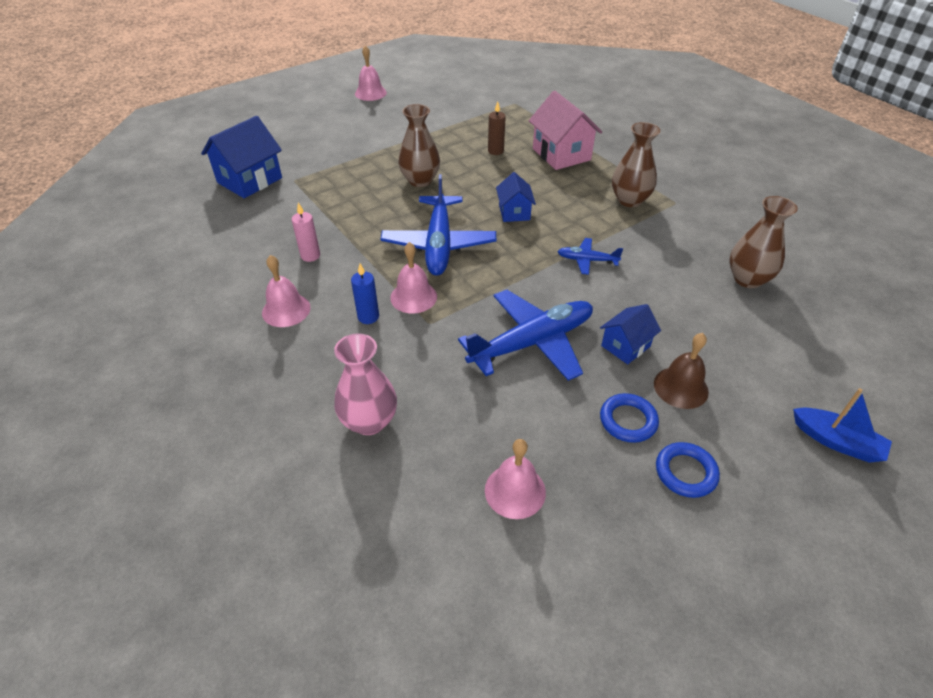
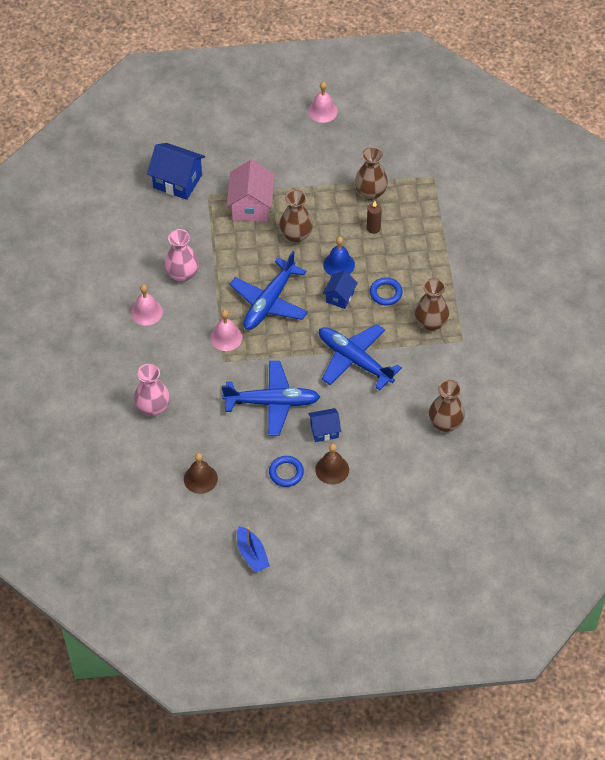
camera: 30 degrees right, 10 degrees up
(250, 180) = (177, 181): blue house -> blue house turned 45 degrees clockwise
(310, 256) = (182, 274): pink candle -> pink vase
(368, 317) = (191, 339): blue candle -> none
(468, 129) = (370, 193): none -> brown vase
(487, 187) = (339, 264): none -> blue bell
(515, 491) = (200, 478): pink bell -> brown bell
(561, 154) = (420, 254): pink house -> pink house (251, 206)
(587, 260) = (355, 360): blue plane -> blue plane, size x2.07
(685, 472) = (291, 512): blue ring -> blue ring (385, 293)
(836, 441) = (385, 537): blue boat -> blue boat (252, 554)

